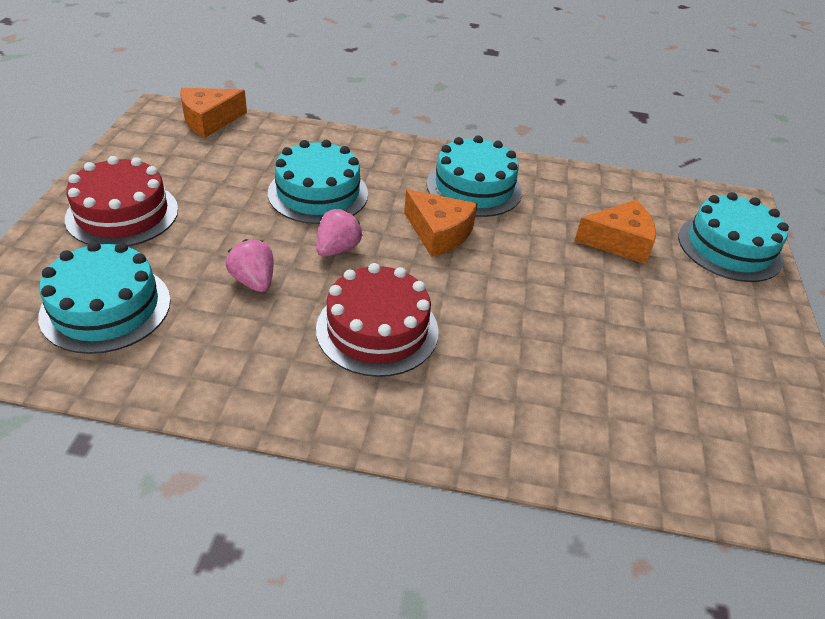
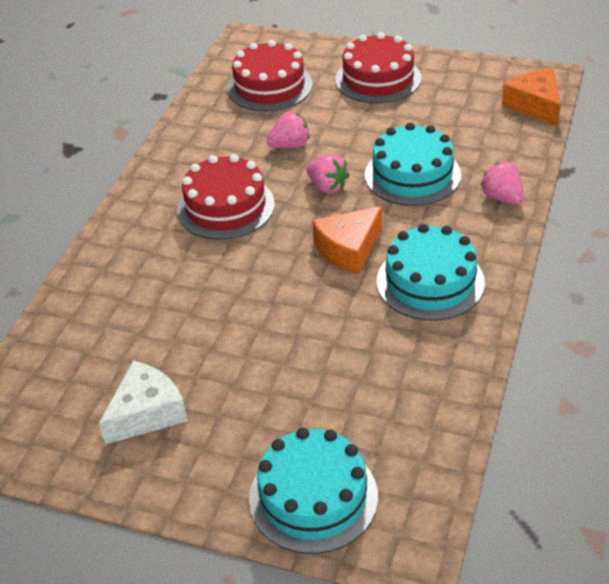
camera: 105 degrees right, 0 degrees up
(106, 307) = (269, 86): turquoise cake -> red cake
(354, 146) = (502, 198): none -> pink strawberry
(618, 242) = (329, 388): orange cheese -> none
(707, 359) = (146, 413): none -> white cheese

